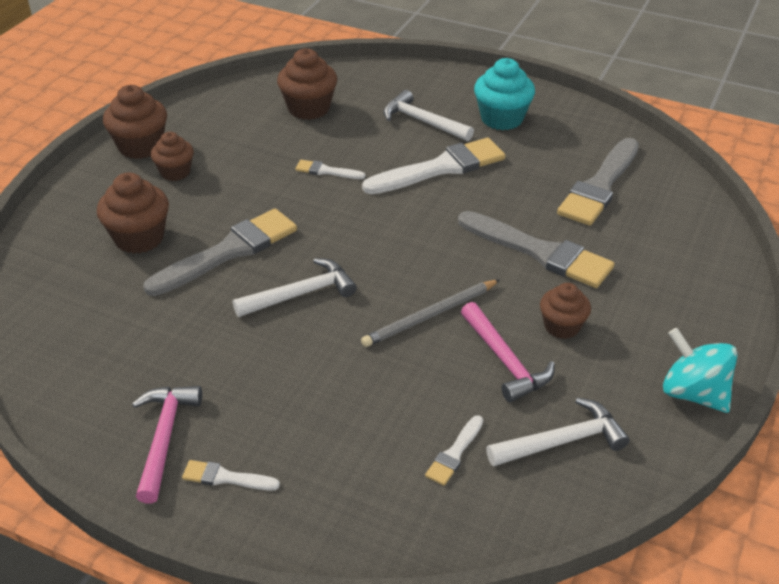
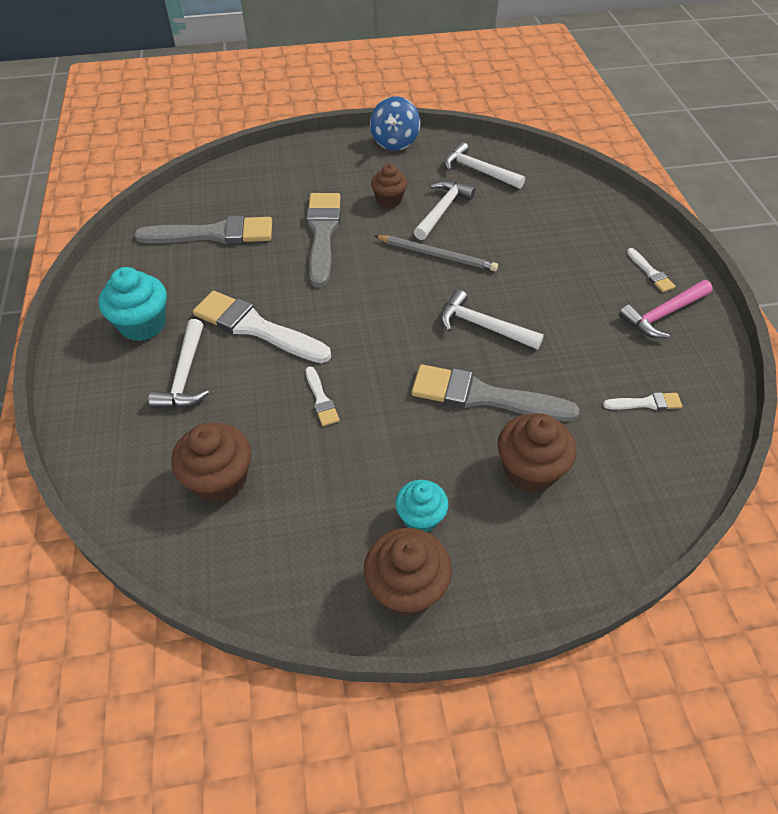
camera: 125 degrees left, 10 degrees up
(175, 172) = (420, 517): brown cupcake -> turquoise cupcake
(454, 453) = (530, 201): white brush -> white brush (646, 403)
(504, 361) = (442, 210): pink hammer -> white hammer
(693, 393) = (395, 142): turquoise spinning top -> blue spinning top

